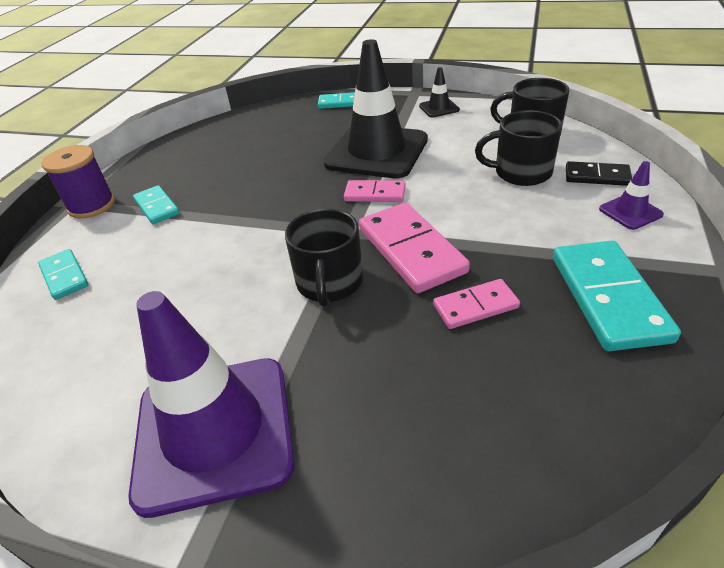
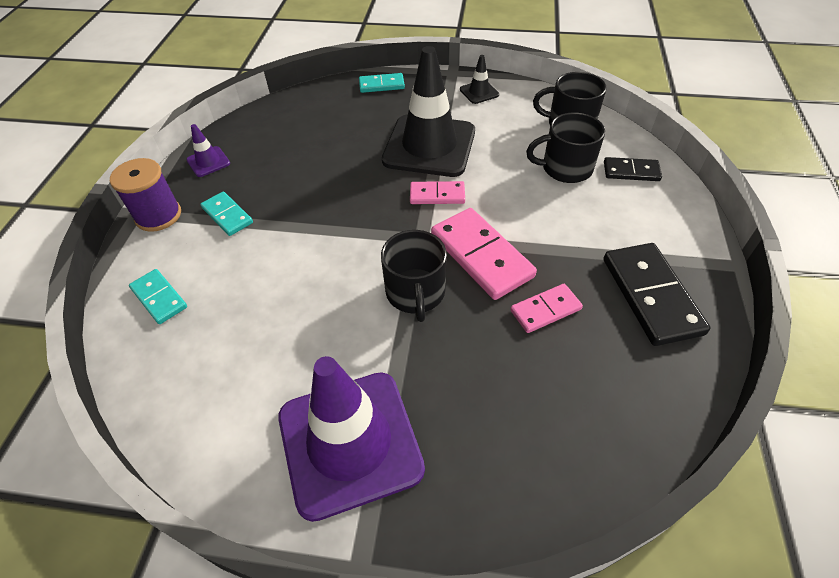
camera: 10 degrees left, 10 degrees up
(608, 297) = (651, 295): turquoise domino -> black domino
(630, 212) = (662, 209): purple traffic cone -> purple traffic cone (208, 162)

